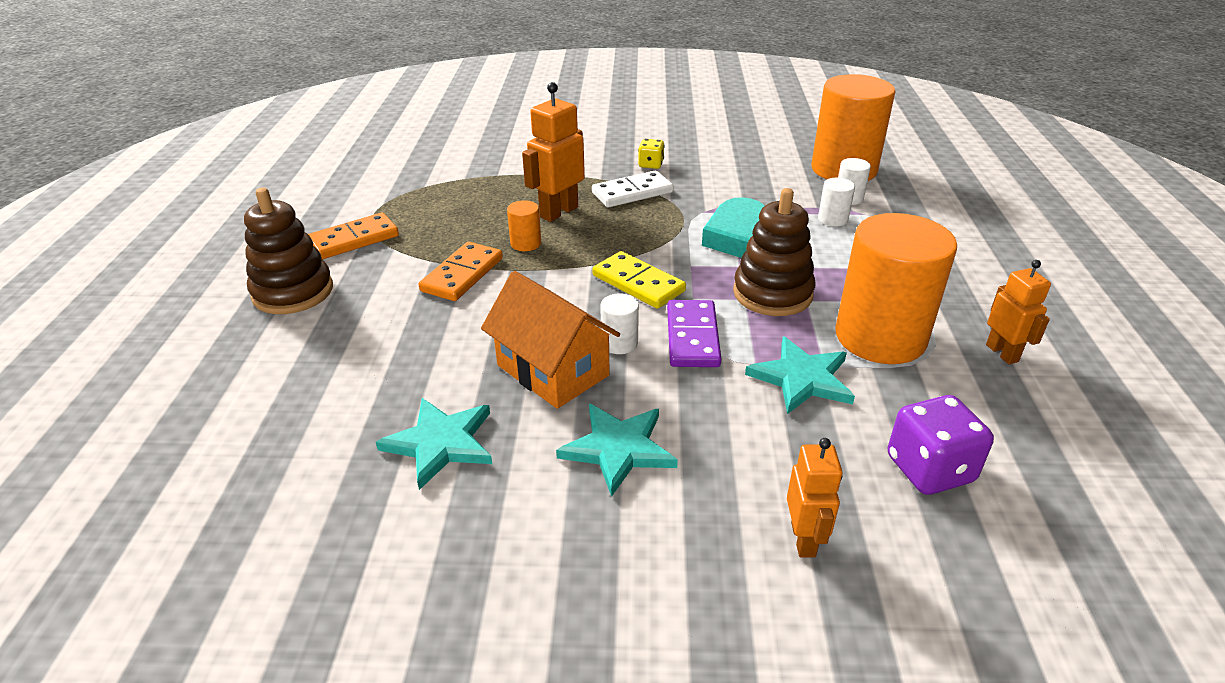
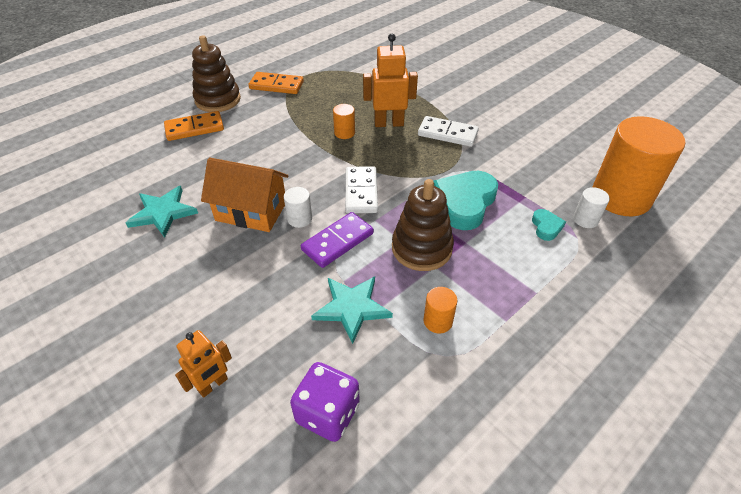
camera: 45 degrees right, 10 degrees up
(462, 275) = (291, 133): orange domino -> orange domino (194, 128)
(553, 370) = (251, 211): orange house -> orange house turned 75 degrees counterclockwise
(618, 449) = (216, 272): turquoise star -> none
(638, 283) = (361, 192): yellow domino -> white domino
(651, 164) = (489, 121): yellow dice -> none
(833, 219) = (546, 227): white cylinder -> turquoise heart
(880, 337) = (438, 321): orange cylinder -> orange cylinder, size x0.41
(1002, 353) = (498, 394): orange robot -> none

